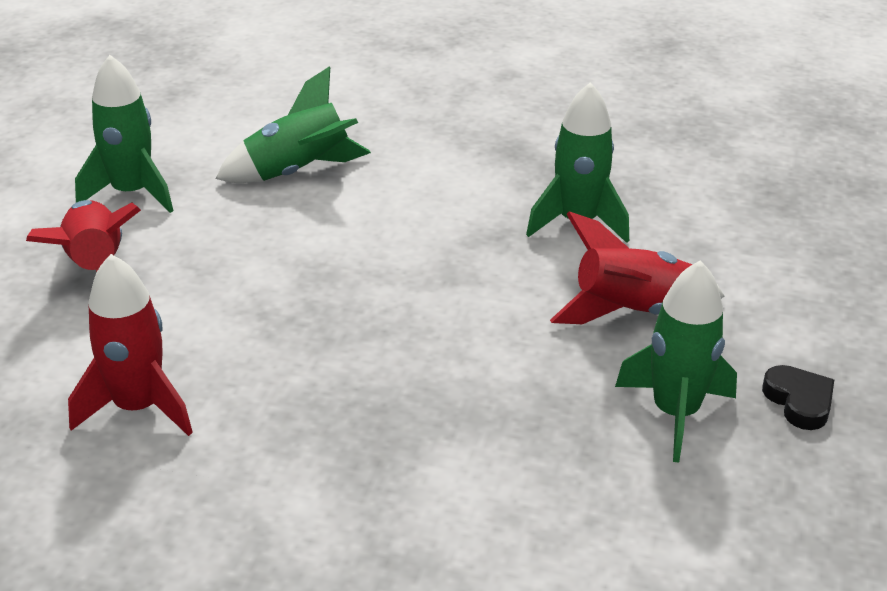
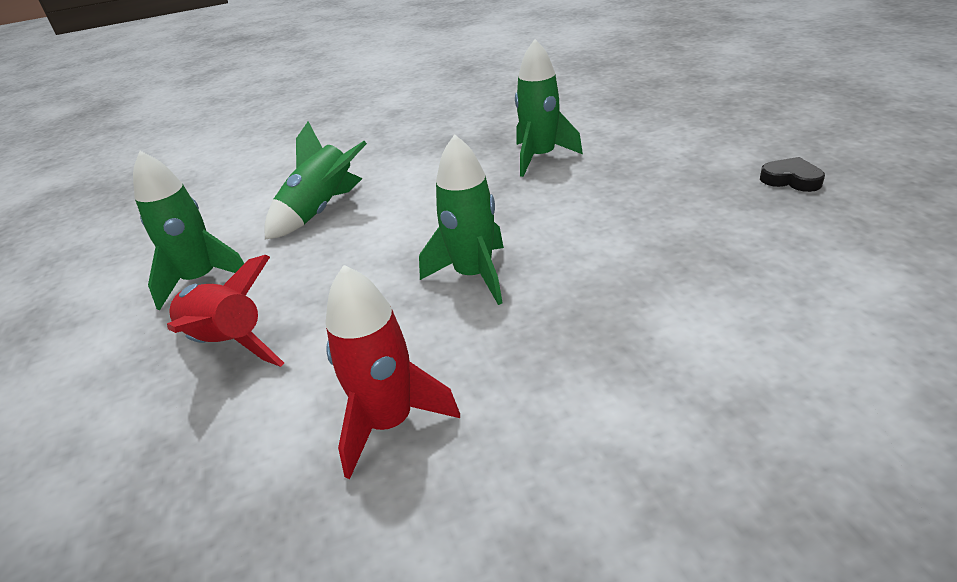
camera: 30 degrees left, 0 degrees up
(633, 312) = (639, 183): red rocket -> none
(675, 413) = (745, 218): green rocket -> green rocket (473, 275)

